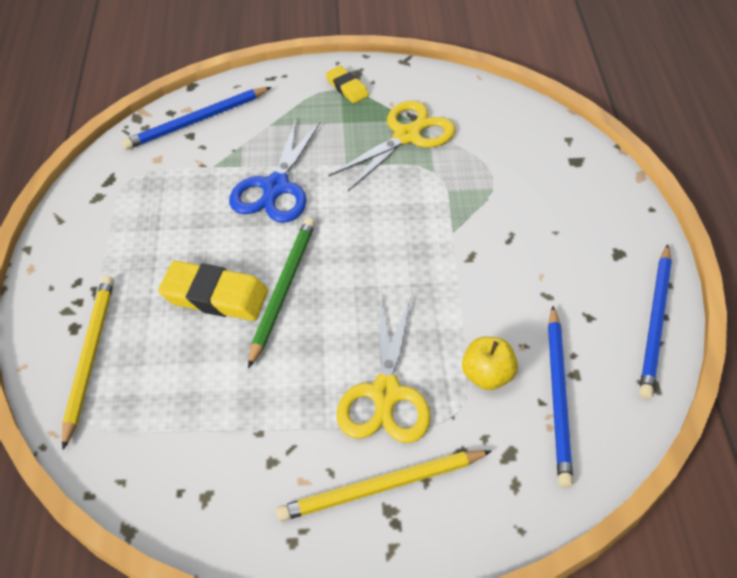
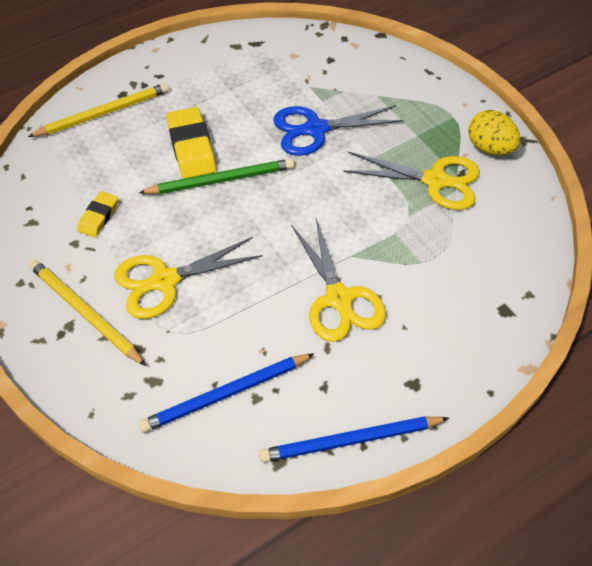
camera: 60 degrees right, 5 degrees up
(197, 121) = (347, 55): blue pencil -> none
(347, 88) = (458, 119): yellow eraser -> yellow eraser (98, 216)
(396, 85) = (489, 148): none -> yellow egg
(487, 376) = (218, 337): yellow apple -> none
(497, 262) = (339, 298): none -> yellow scissors

